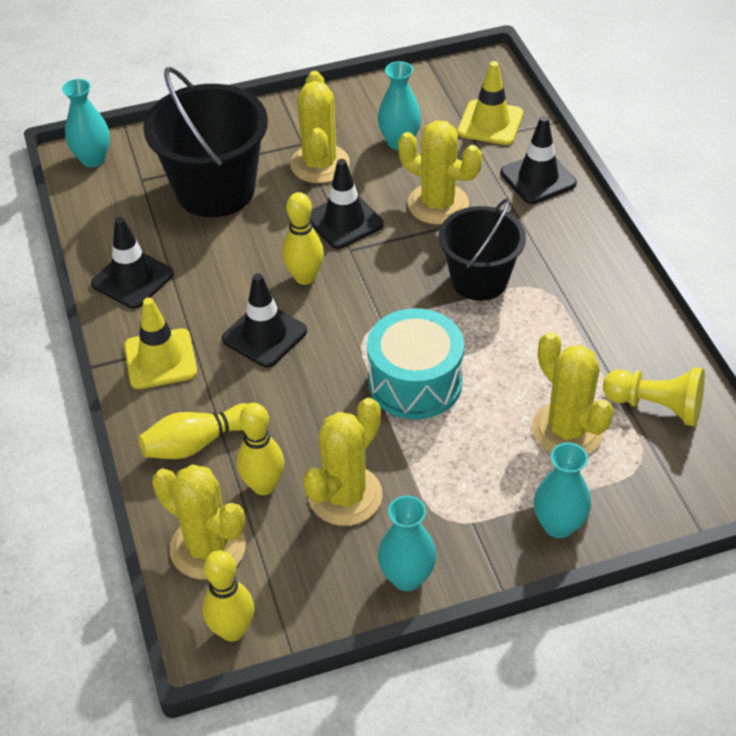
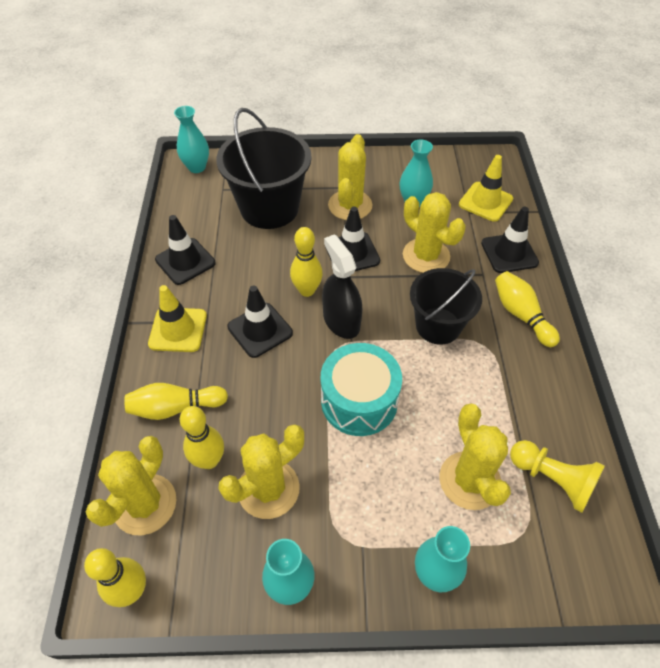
camera: 15 degrees right, 5 degrees up
(208, 548) = (145, 504): yellow cactus -> yellow cactus turned 60 degrees clockwise
(361, 301) = (341, 321): none -> black spray bottle
(573, 245) = (521, 315): none -> yellow bowling pin

